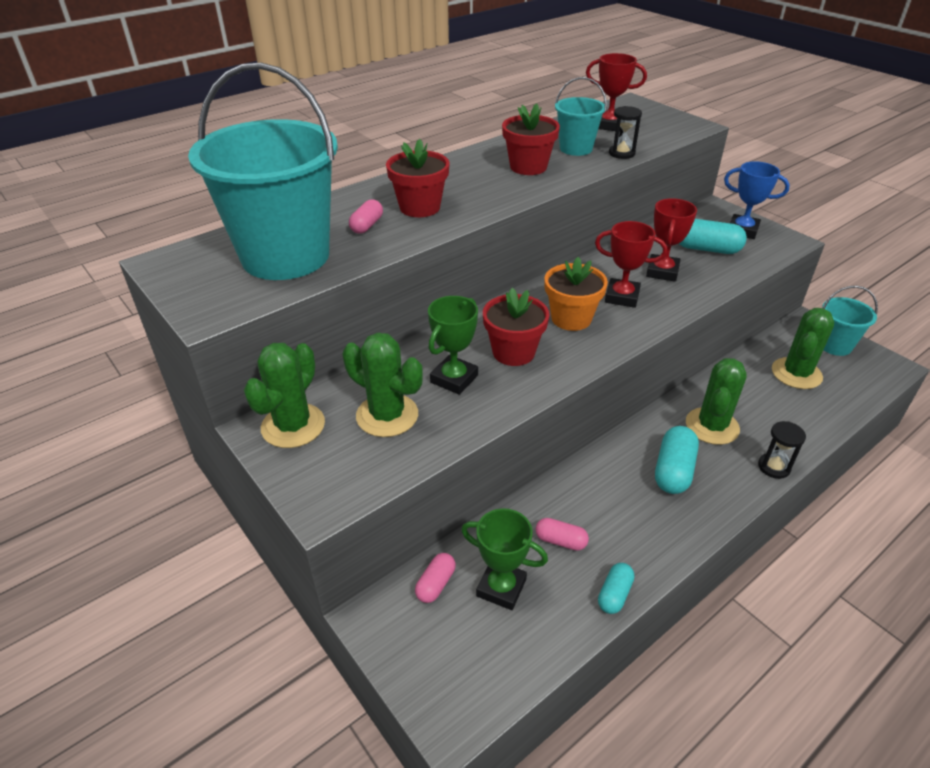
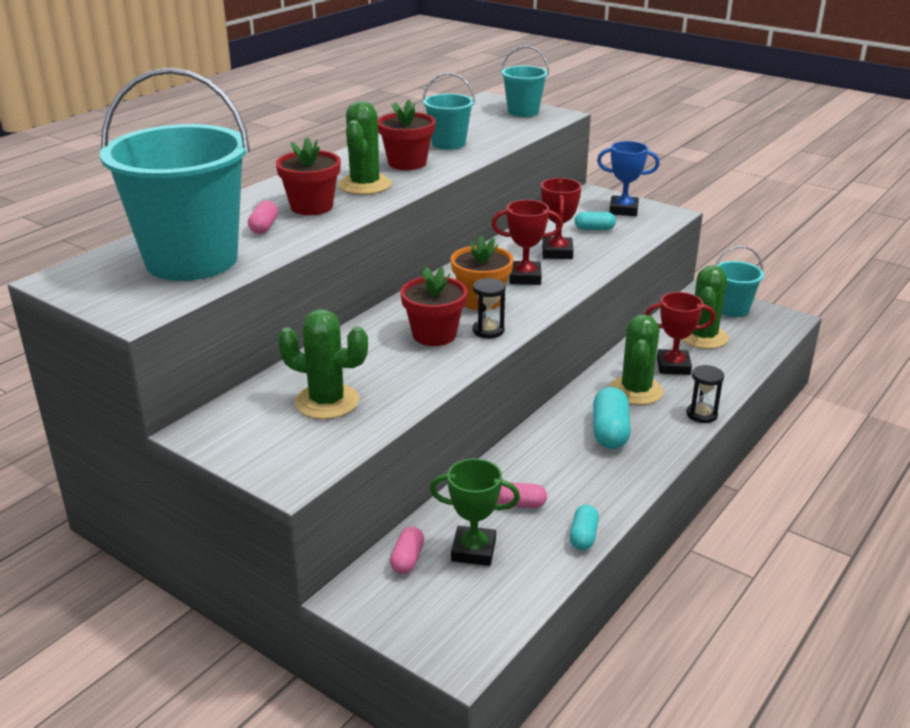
camera: 15 degrees left, 10 degrees down
(293, 426) = (232, 423): green cactus -> green cactus (365, 185)
(454, 379) = (383, 364): green trophy -> none
(609, 125) = (474, 121): red trophy -> red trophy (673, 366)
(621, 153) = (495, 144): black hourglass -> black hourglass (488, 330)
(661, 119) = (523, 112): none -> turquoise bucket
(707, 249) = (594, 229): turquoise capsule -> turquoise capsule, size x0.60

